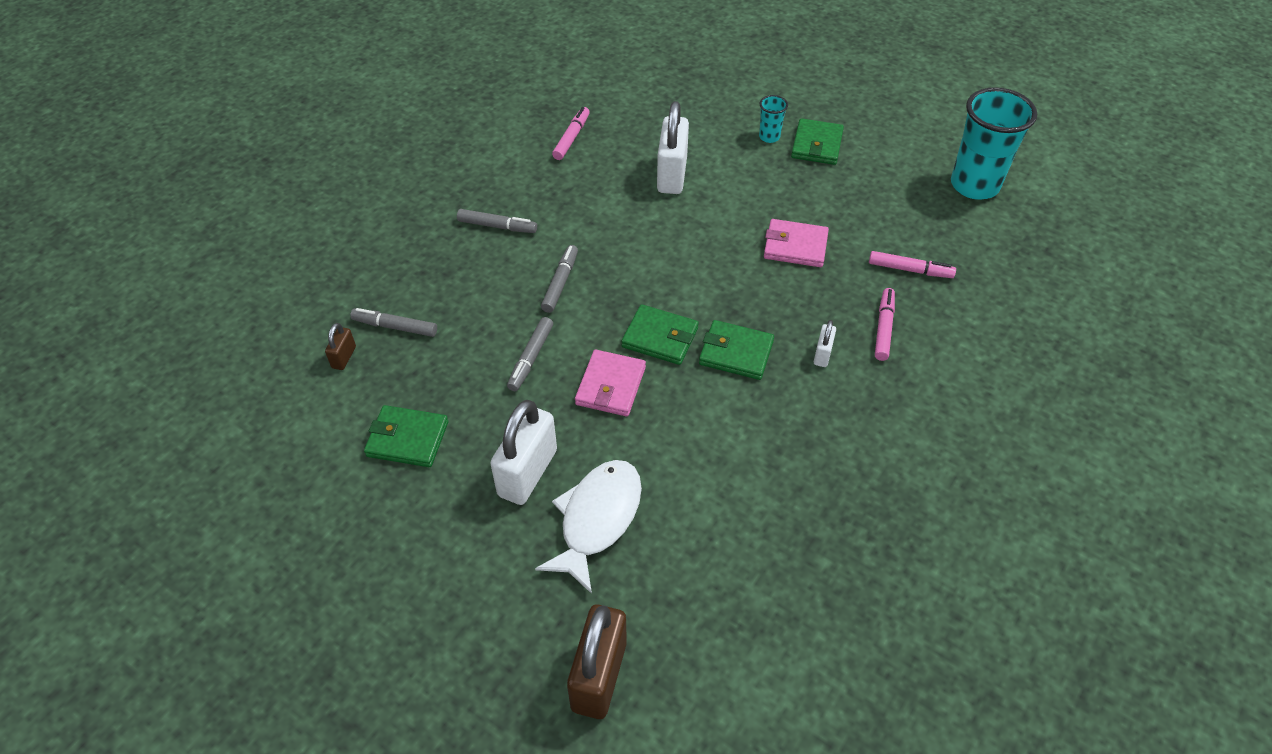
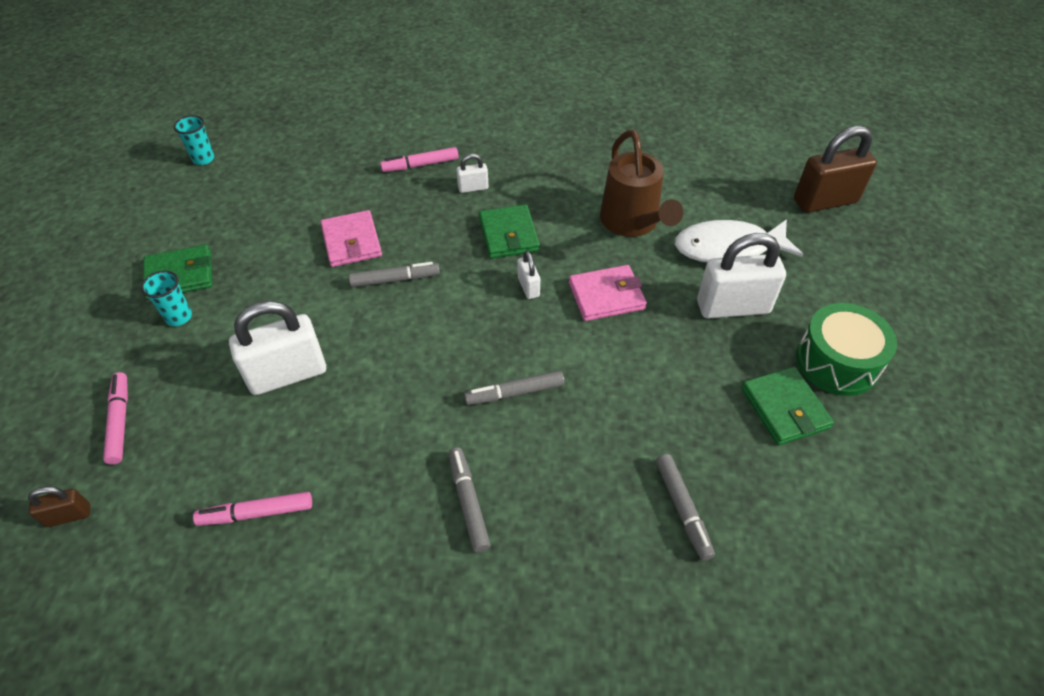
camera: 120 degrees left, 0 degrees up
(344, 357) = (758, 532): brown padlock -> brown padlock (69, 515)
(411, 511) = (837, 362): none -> green drum
(531, 358) = (624, 366): grey marker -> grey marker (395, 279)
(660, 337) = (528, 287): green wallet -> white padlock
(688, 458) = (632, 223): none -> brown watering can
(910, 270) = (341, 168): pink marker -> pink marker (120, 421)
(974, 185) = (203, 159): turquoise cup -> turquoise cup, size x0.45

